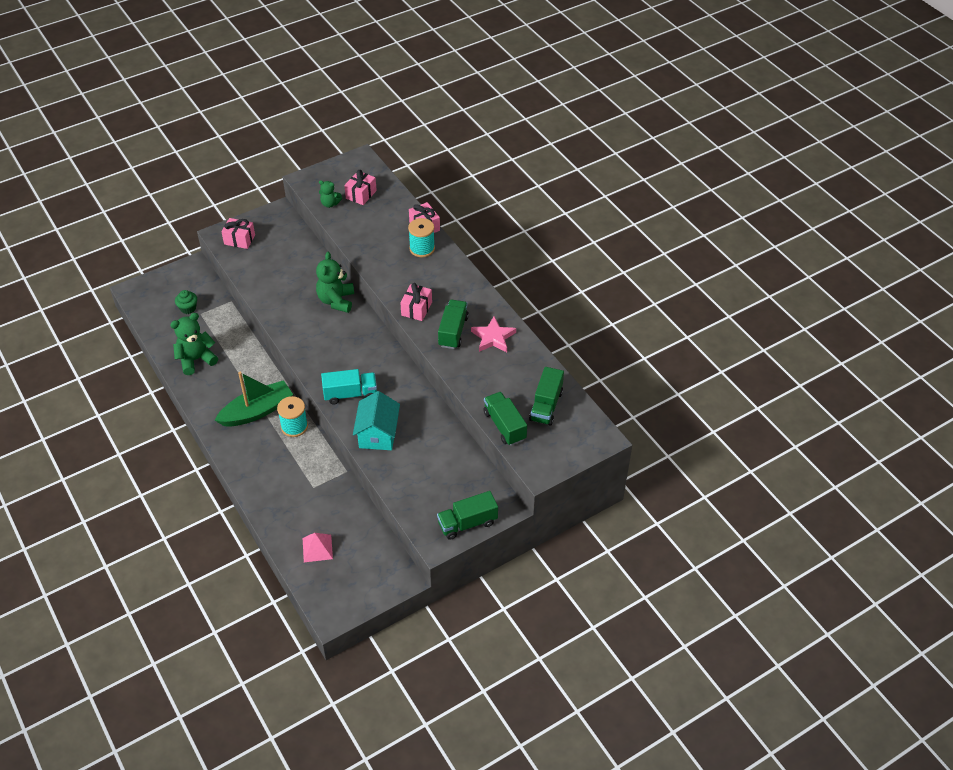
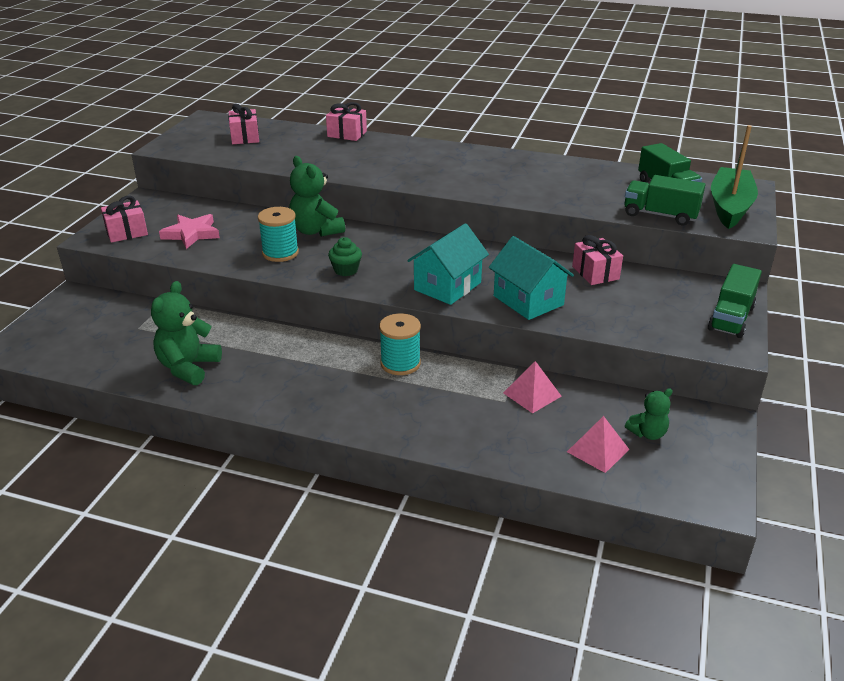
camera: 40 degrees left, 15 degrees down
(188, 308) = (114, 330): green cupcake -> green cupcake (346, 270)
(257, 411) = (335, 373): green boat -> green boat (729, 207)
(330, 204) = (220, 152): green teddy bear -> green teddy bear (647, 433)
(331, 493) = (532, 394): none -> pink pyramid
(350, 394) = (447, 286): turquoise truck -> turquoise house
(416, 309) = (434, 181): pink gift -> pink gift (595, 273)
(422, 248) = (369, 146): turquoise spool -> turquoise spool (280, 253)
(453, 331) = (496, 181): green truck -> none
(493, 337) = (539, 170): pink star -> pink star (191, 234)

